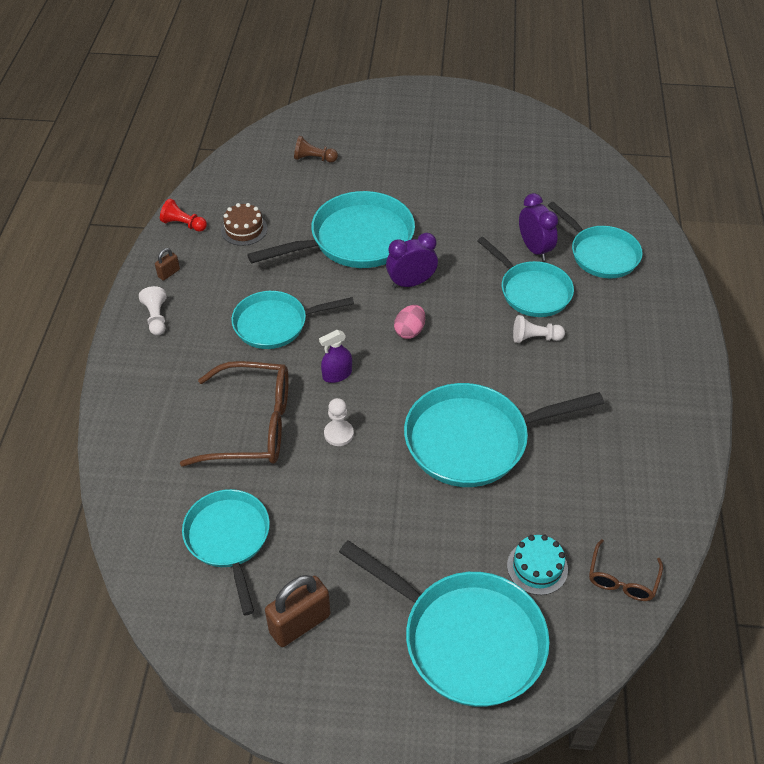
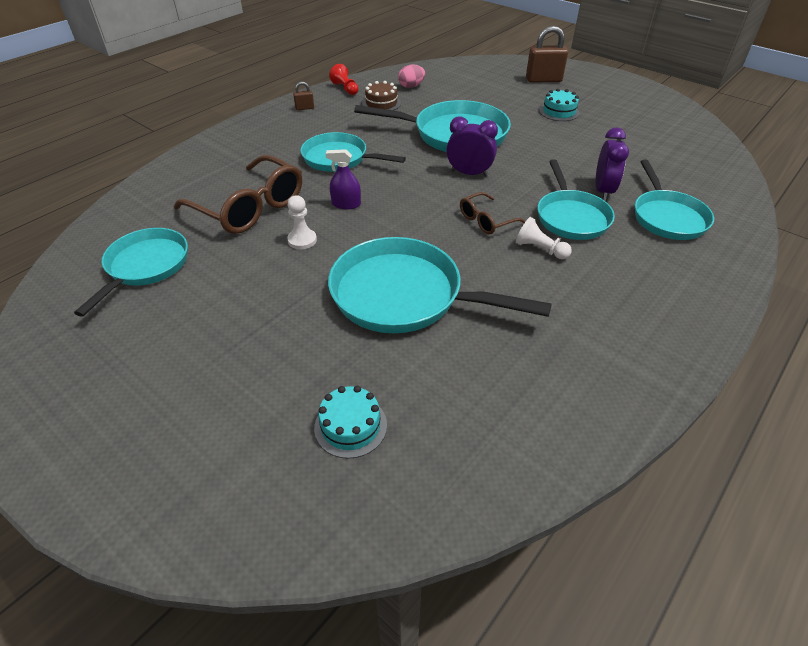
camera: 35 degrees right, 5 degrees down
(156, 317) = (267, 126): white pawn -> none
(300, 623) = (115, 350): brown padlock -> brown padlock (543, 80)
(314, 159) = (475, 84): brown pawn -> none
(409, 331) = (434, 201): pink egg -> pink egg (411, 86)
(424, 164) = (559, 112): none -> turquoise cake
(465, 638) = (219, 445): turquoise pan -> none
(622, 579) = (424, 491): brown glasses -> brown glasses (486, 220)

